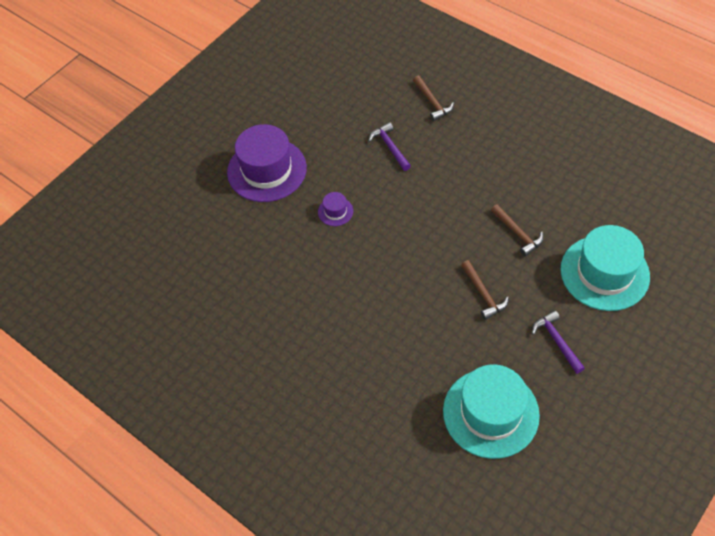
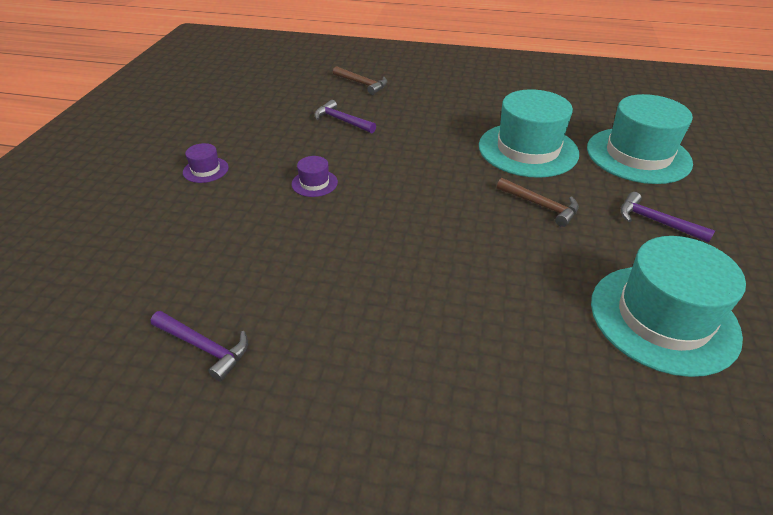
camera: 30 degrees left, 15 degrees down
(216, 321) = (204, 347): none -> purple hammer
(267, 170) = (205, 170): purple hat -> purple hat, size x0.43
(517, 233) = (528, 149): brown hammer -> turquoise hat

